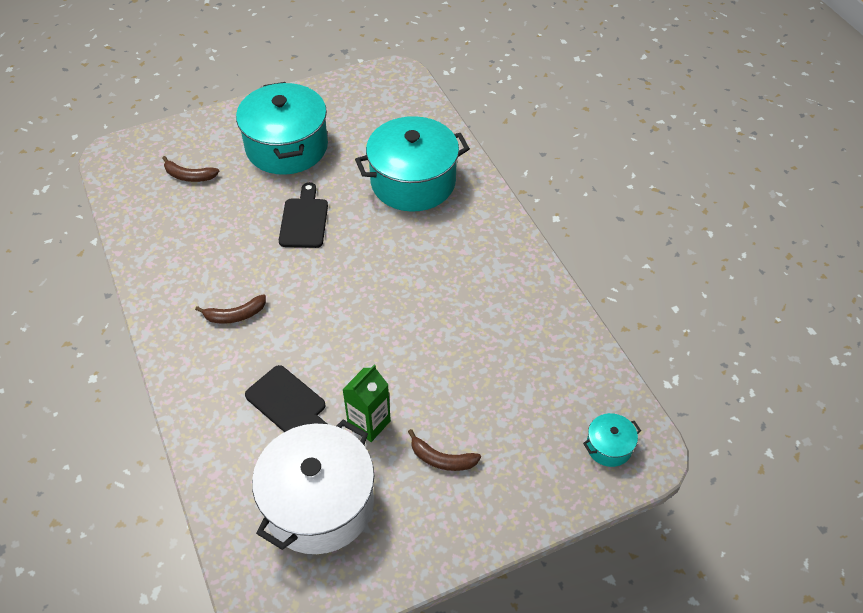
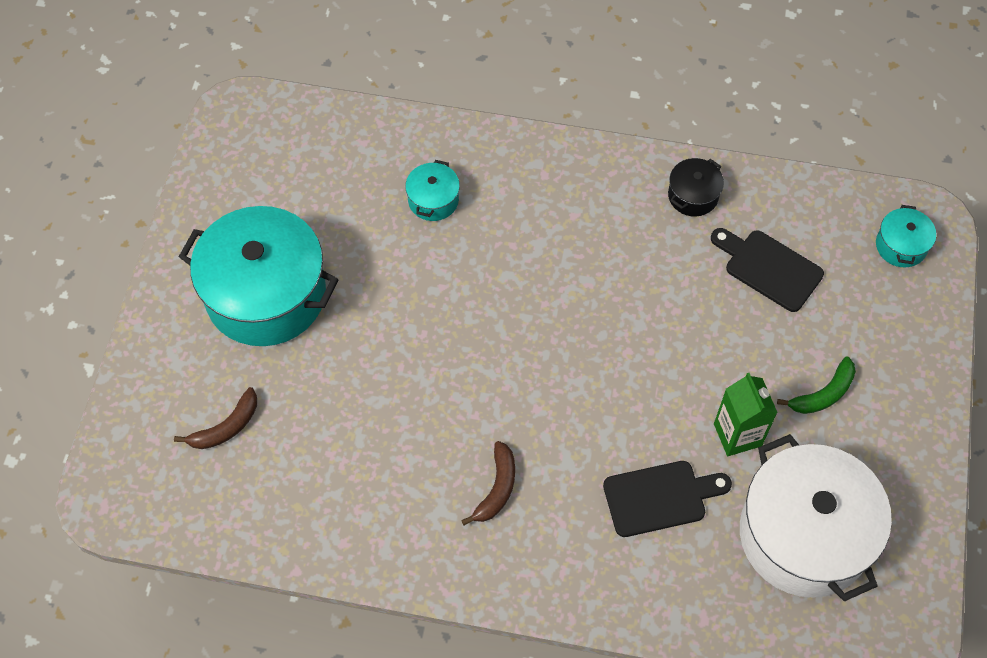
camera: 55 degrees left, 10 degrees up
(304, 220) = (404, 341): black cutting board -> black cutting board (769, 268)
(413, 182) = (433, 200): turquoise pot -> turquoise pot, size x0.44
(442, 459) = (823, 394): brown banana -> green banana
(535, 304) = (693, 195): none -> black pot

